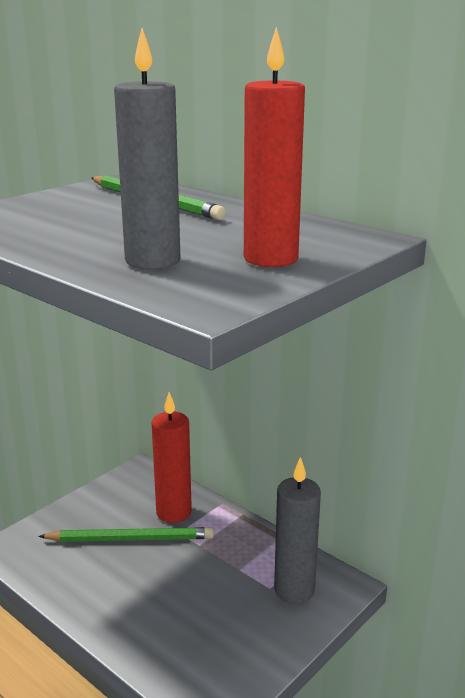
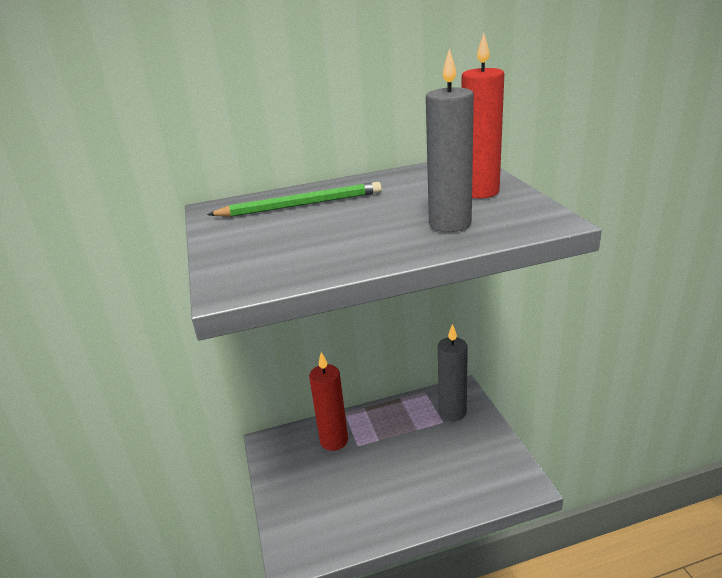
camera: 55 degrees left, 5 degrees up
(131, 539) = (344, 474): green pencil -> none

